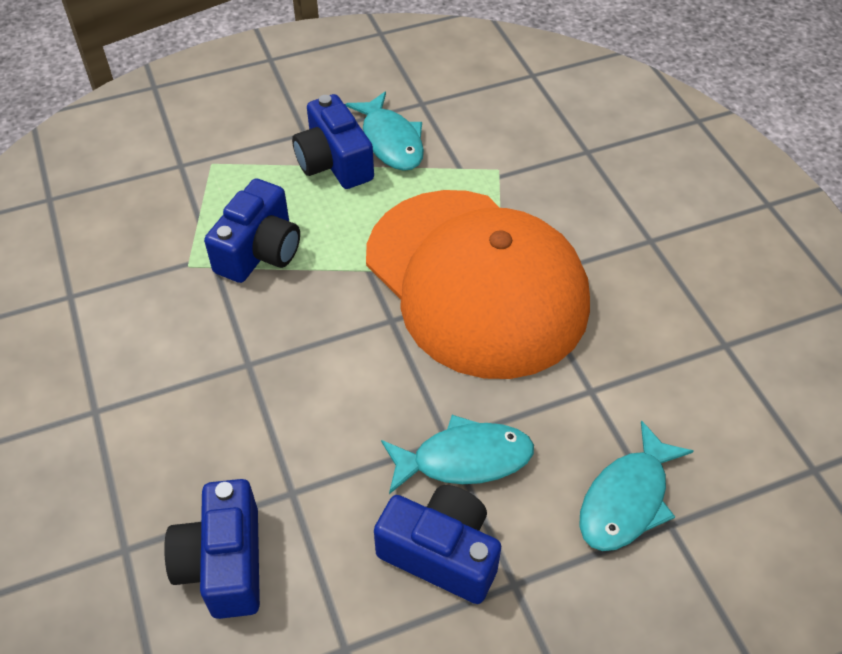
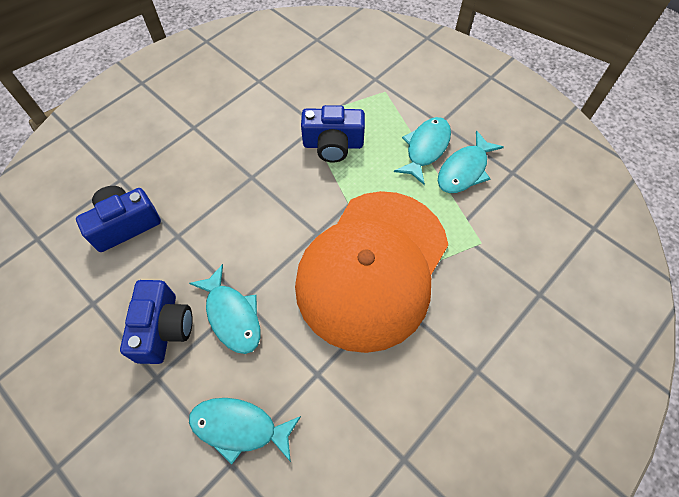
camera: 65 degrees right, 10 degrees up
(334, 162) = (425, 148): blue camera -> turquoise fish

